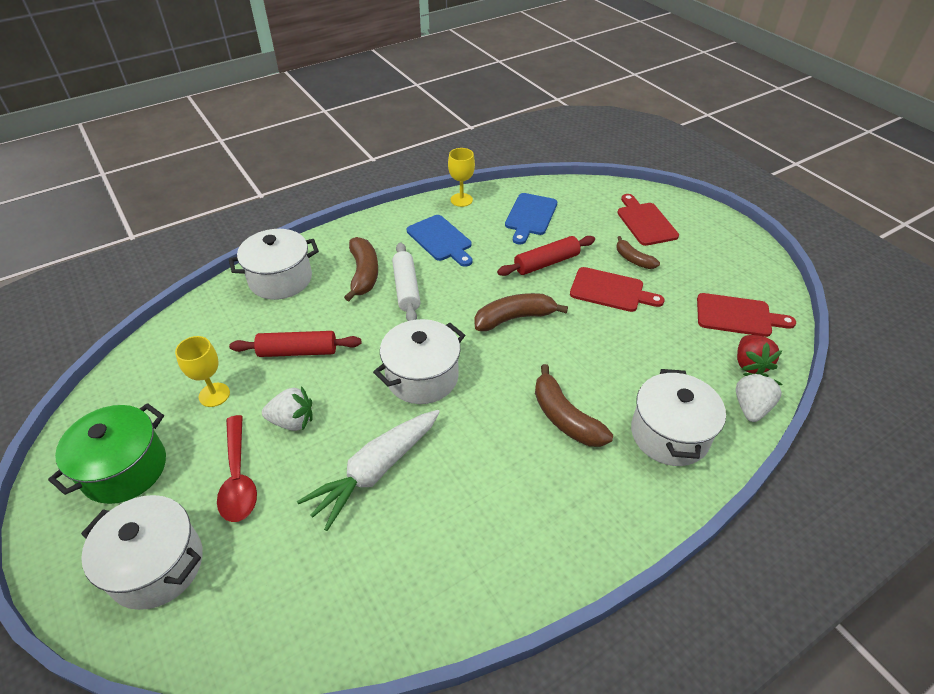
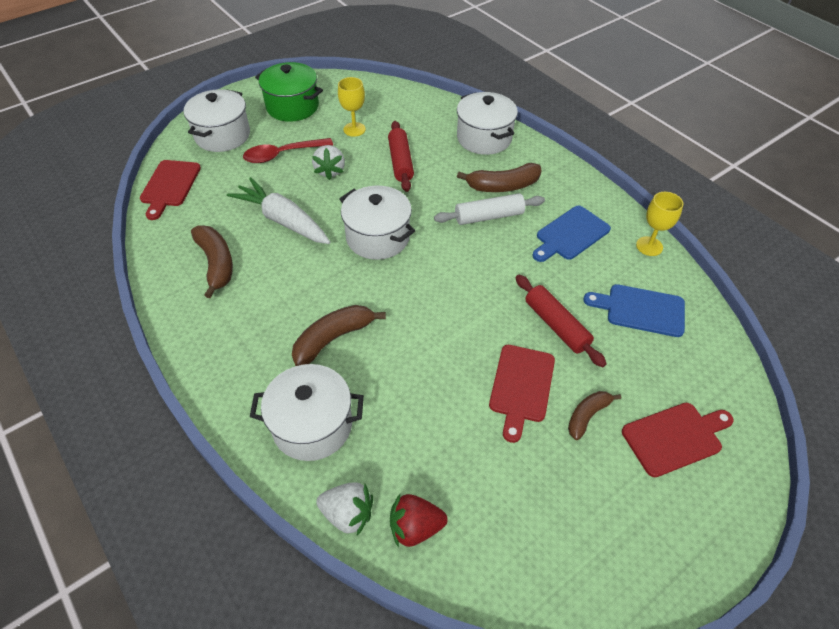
camera: 85 degrees right, 5 degrees up
(514, 318) = (461, 299): brown banana -> brown banana (216, 264)
(737, 316) = (501, 529): red cutting board -> red cutting board (169, 186)

